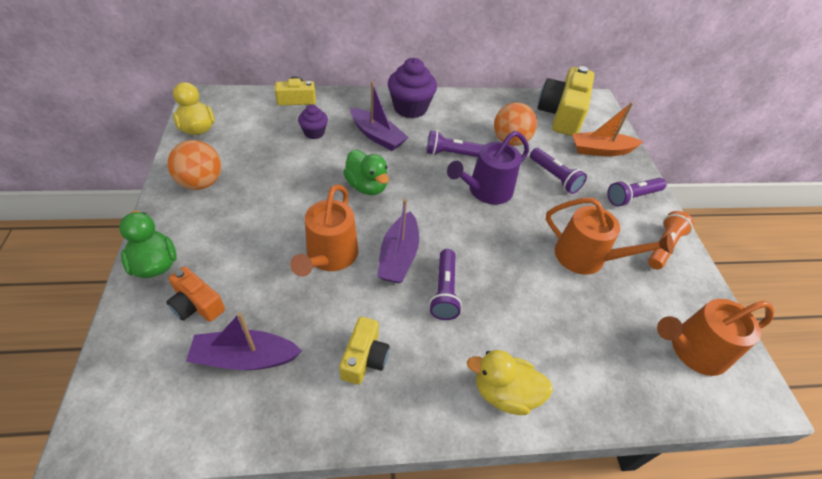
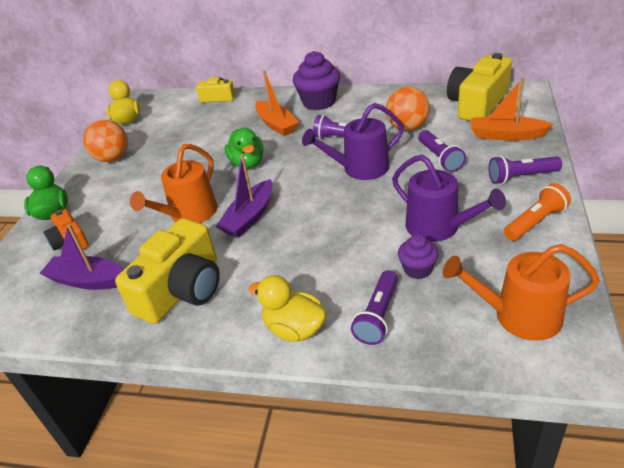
camera: 25 degrees right, 10 degrees down
(314, 133) = (221, 122): purple cupcake -> purple cupcake (417, 269)
(364, 358) = (182, 290): yellow camera -> yellow camera, size x1.86
(377, 136) = (276, 124): purple boat -> orange boat
(444, 291) = (278, 246): purple flashlight -> purple flashlight (378, 316)
(586, 257) = (438, 227): orange watering can -> purple watering can

